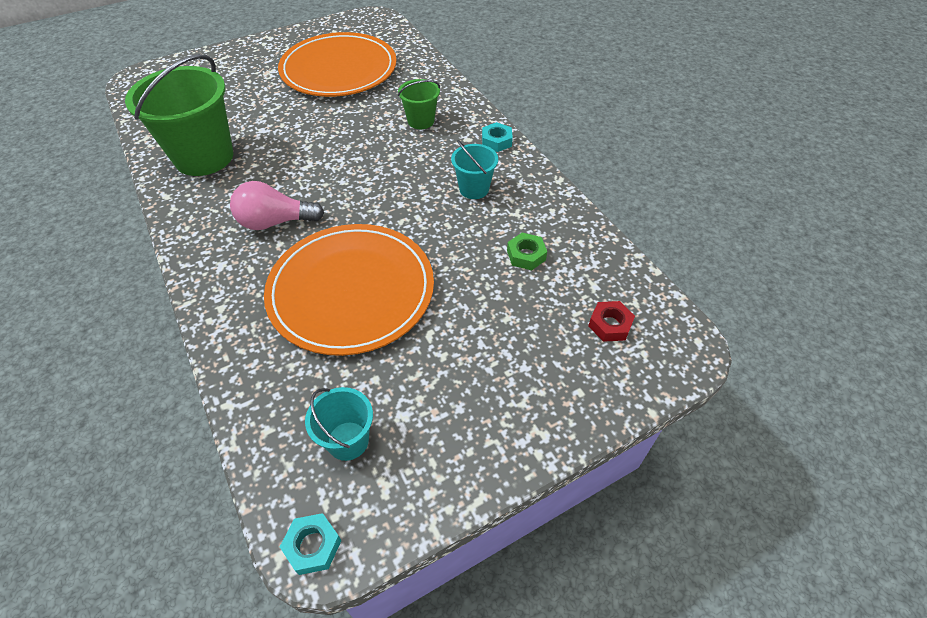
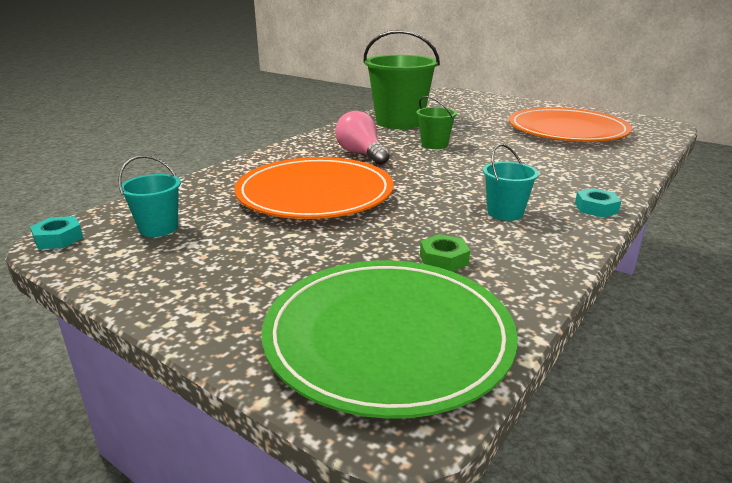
camera: 65 degrees right, 25 degrees down
(421, 121) = (560, 171): green bucket -> green bucket (434, 145)
(610, 325) = (388, 337): red nut -> green plate

